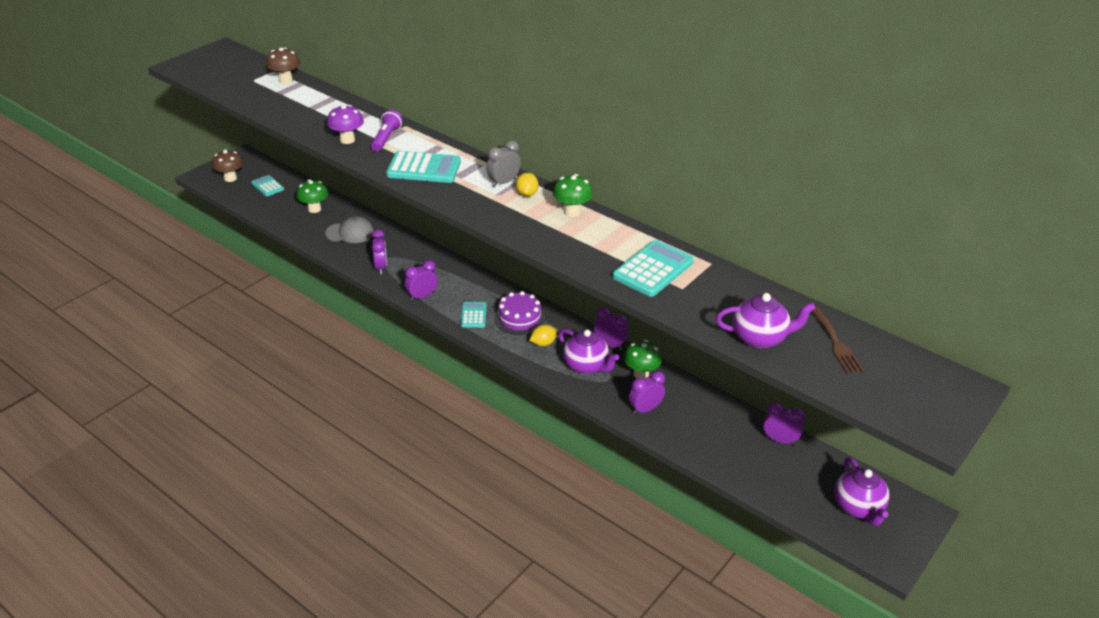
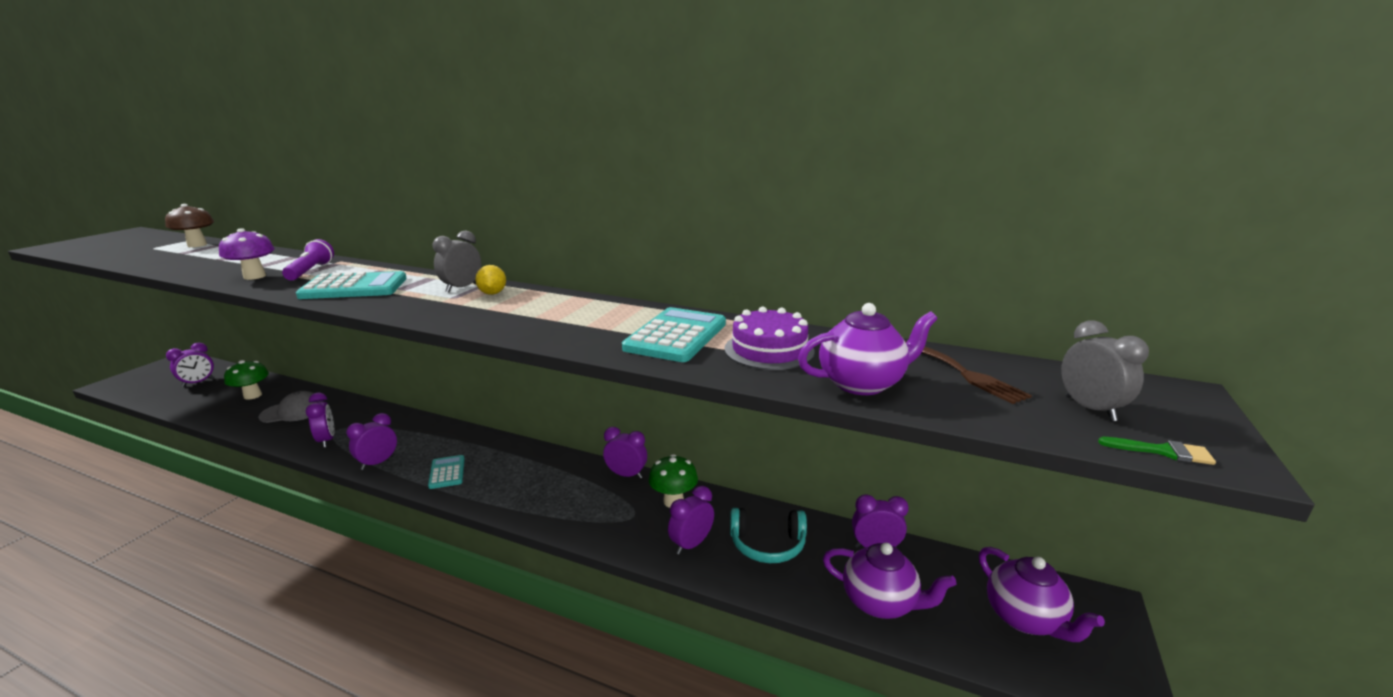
camera: 15 degrees left, 15 degrees down
(230, 178) = (150, 381): brown mushroom -> none
(267, 186) = (198, 382): turquoise calculator -> purple clock
(519, 318) = (508, 465): purple cake -> purple cake (769, 350)
(543, 343) = (541, 488): yellow lemon -> none
(572, 212) = (553, 301): green mushroom -> none
(586, 366) = (601, 505): purple teapot -> purple teapot (880, 602)
(700, 421) = (767, 544): none -> turquoise headphones
(894, 387) = (1090, 409): none -> grey clock
(906, 423) = (1162, 451): none -> green brush

